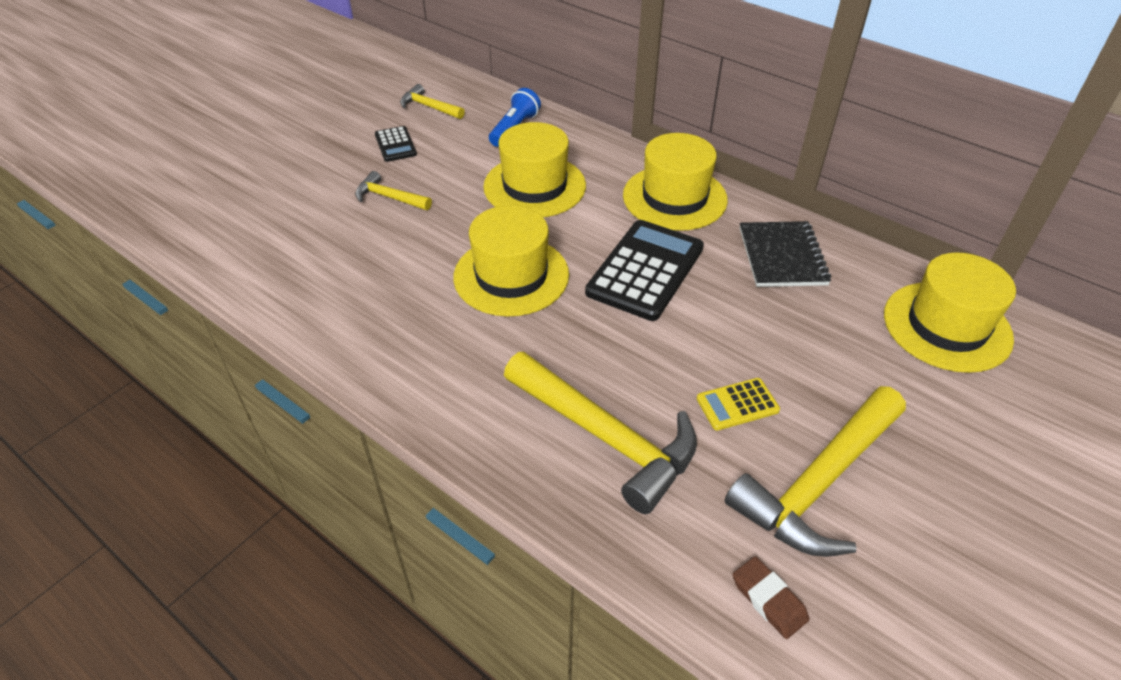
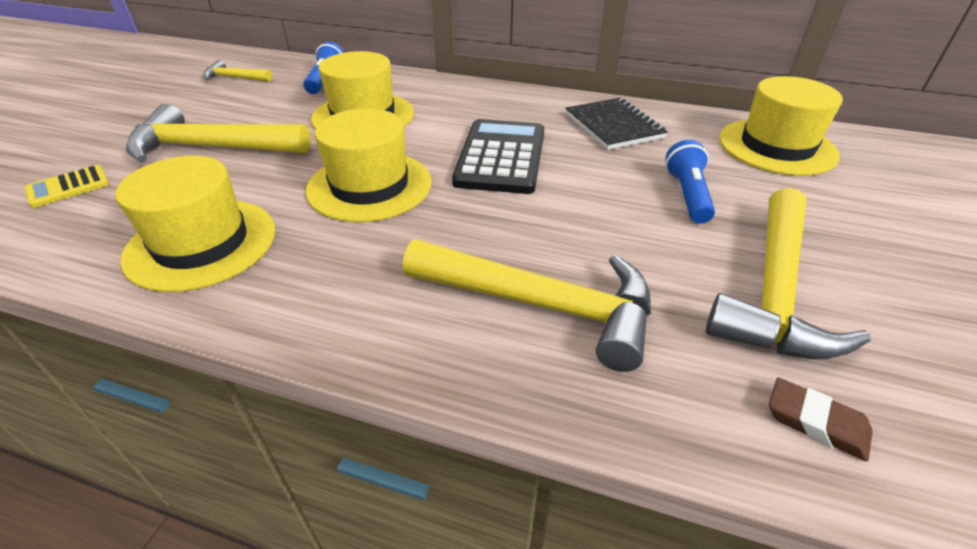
camera: 20 degrees left, 5 degrees down
(389, 197) = (212, 148): yellow hammer -> yellow hammer, size x2.01
(395, 145) = (207, 108): black calculator -> none
(674, 197) = (497, 103): yellow hat -> yellow hat (201, 243)
(737, 404) = (653, 243): yellow calculator -> yellow calculator (68, 187)
(805, 362) = (687, 195): none -> blue flashlight

